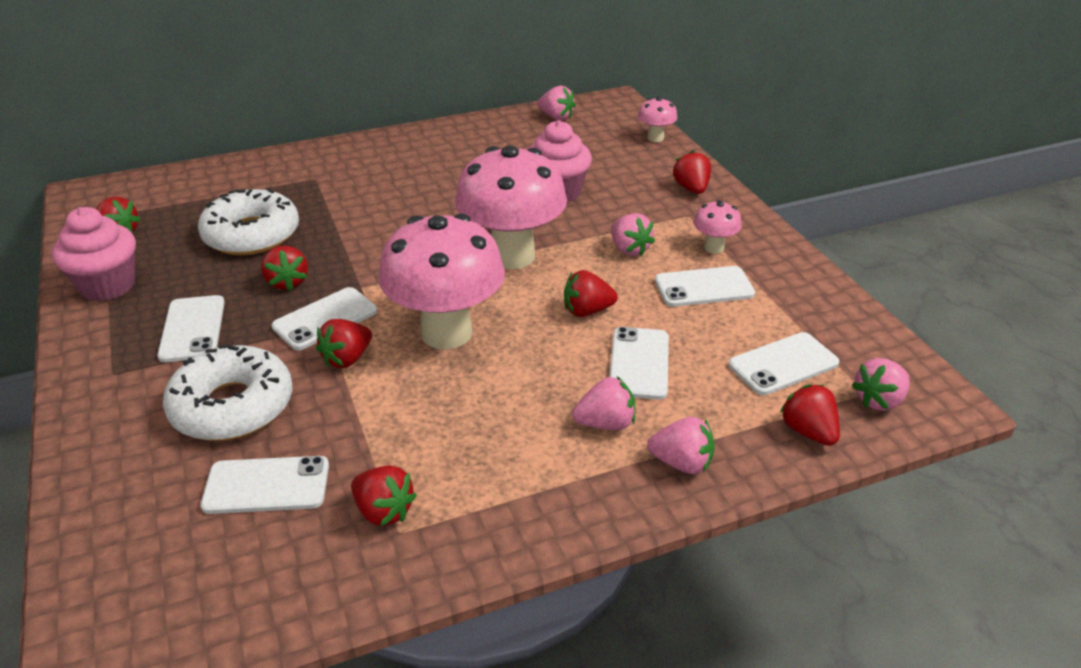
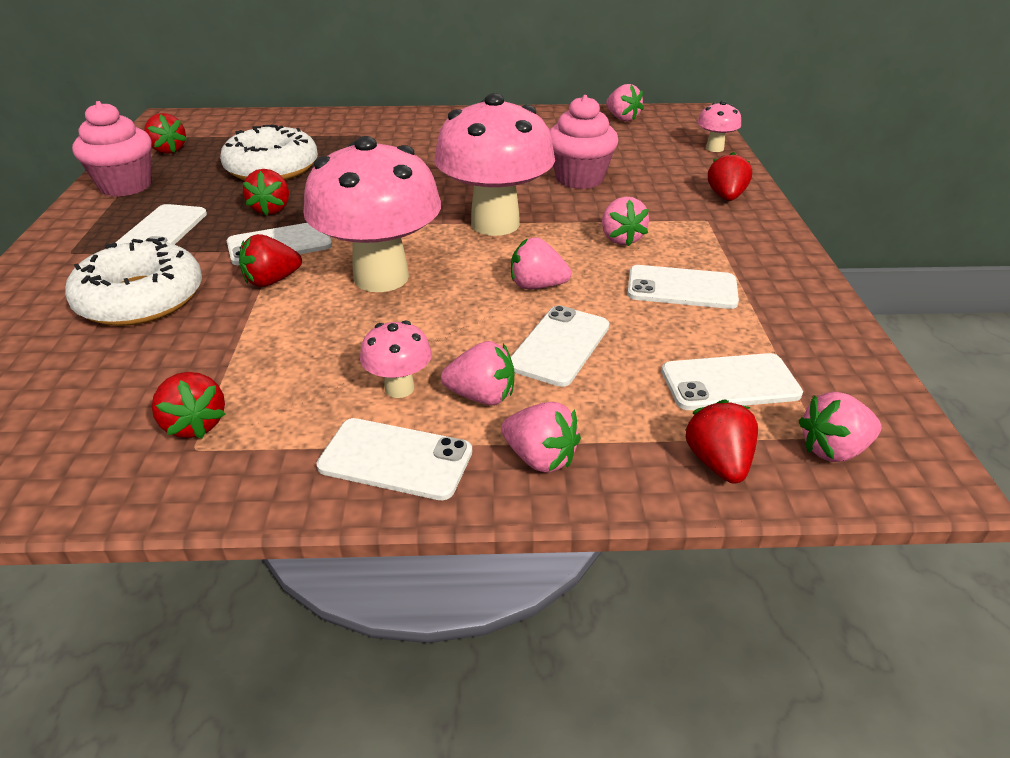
camera: 20 degrees right, 0 degrees up
(266, 485) = (111, 373): white phone -> white phone (395, 459)
(587, 311) = (537, 286): red strawberry -> pink strawberry
(714, 247) = (717, 253): pink mushroom -> pink mushroom (399, 388)

